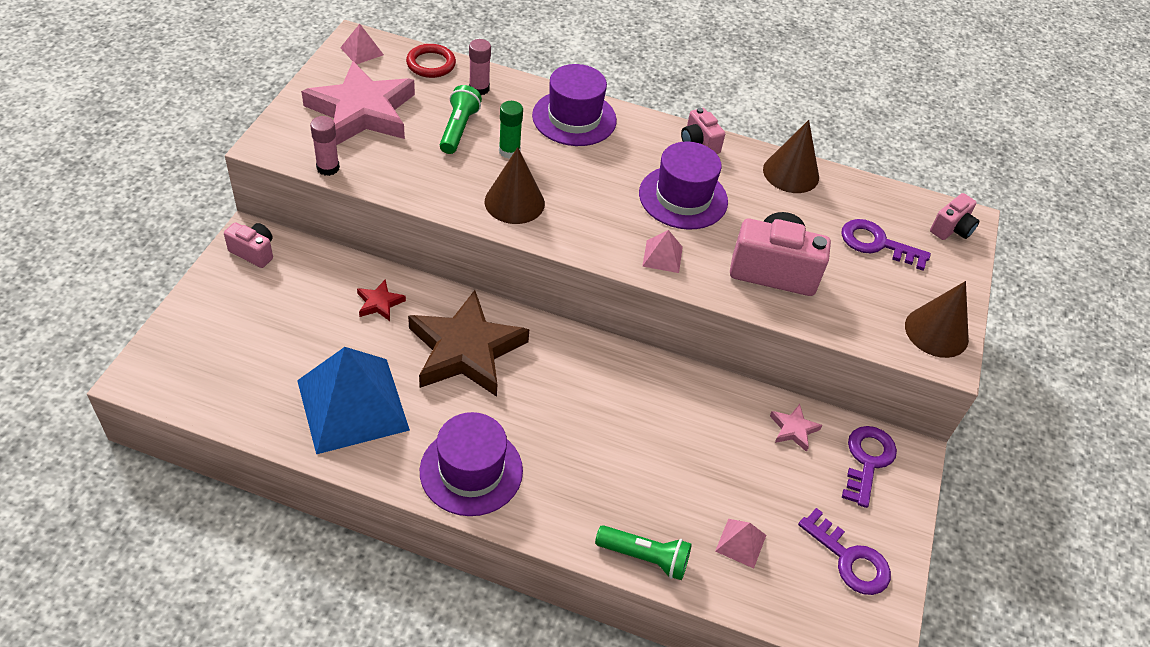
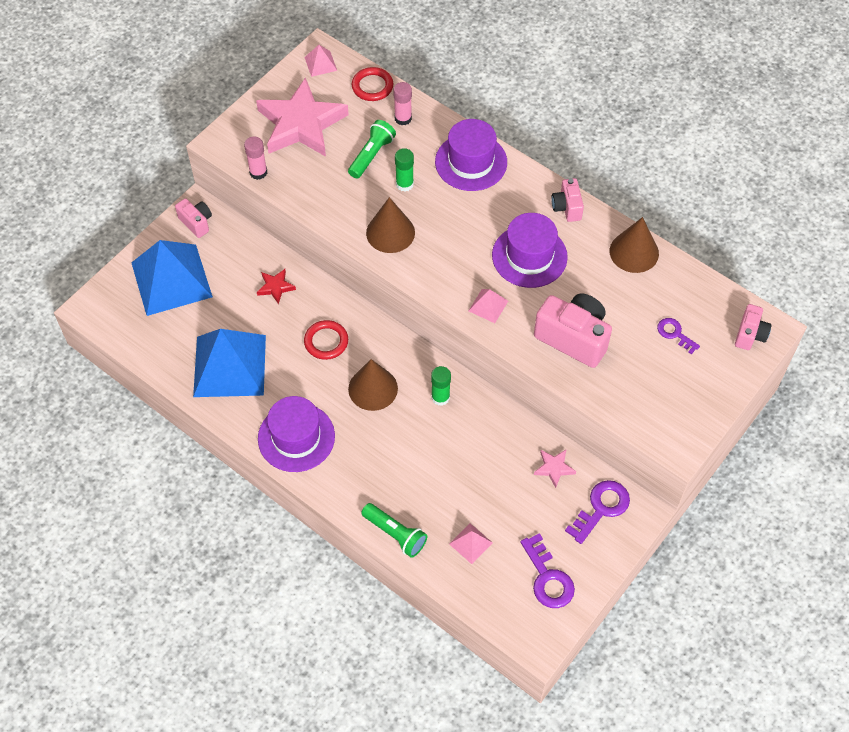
camera: 25 degrees right, 10 degrees up
(241, 321) = (171, 279): none -> blue pyramid
(465, 350) = (326, 341): brown star -> red ring
(628, 382) = (440, 397): none -> green glue stick
(876, 244) = (675, 334): purple key -> purple key, size x0.62
(936, 332) = (683, 422): brown cone -> brown cone (373, 388)
(951, 229) = (750, 334): pink camera -> pink camera turned 45 degrees counterclockwise

